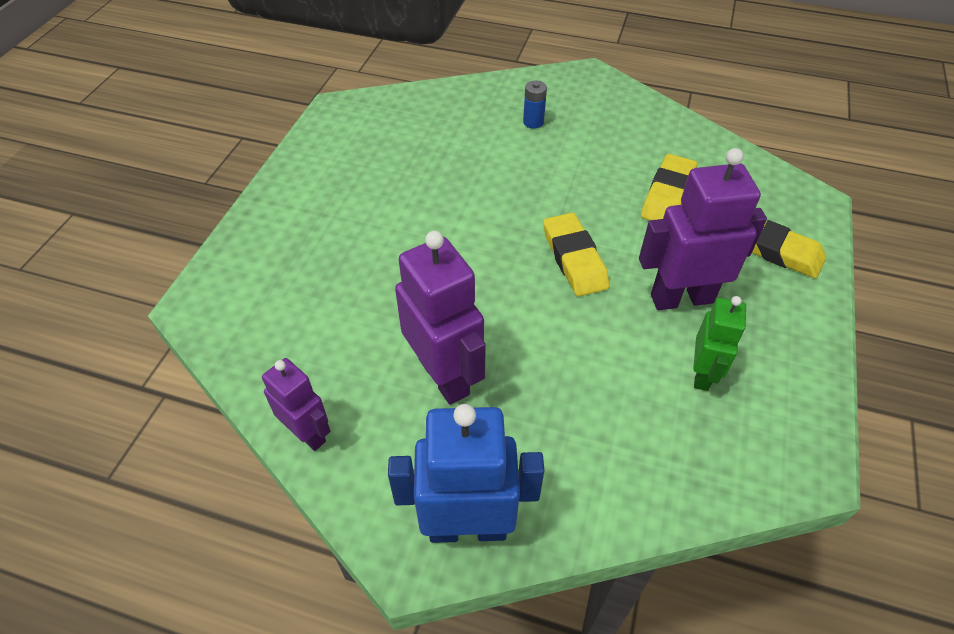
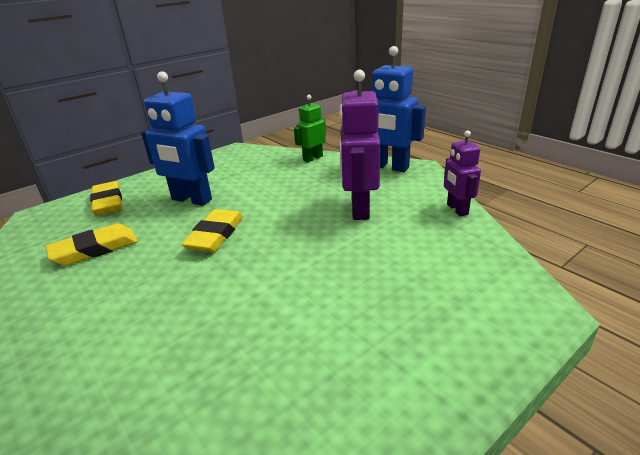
camera: 145 degrees left, 20 degrees down
(533, 122) = (57, 370): blue battery -> none
(681, 298) = (191, 200): purple robot -> blue robot
(702, 374) = (231, 176): green robot -> green robot (313, 158)

